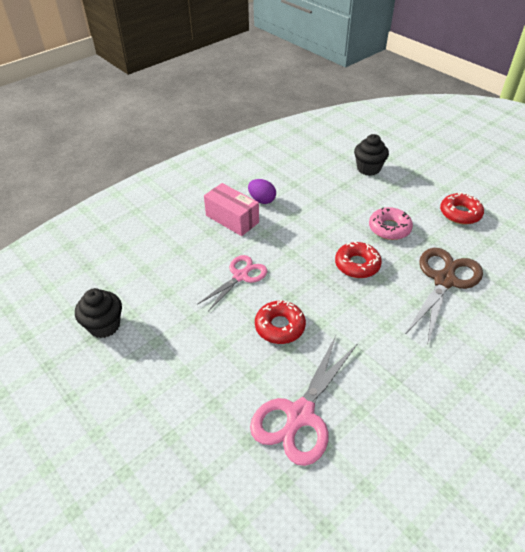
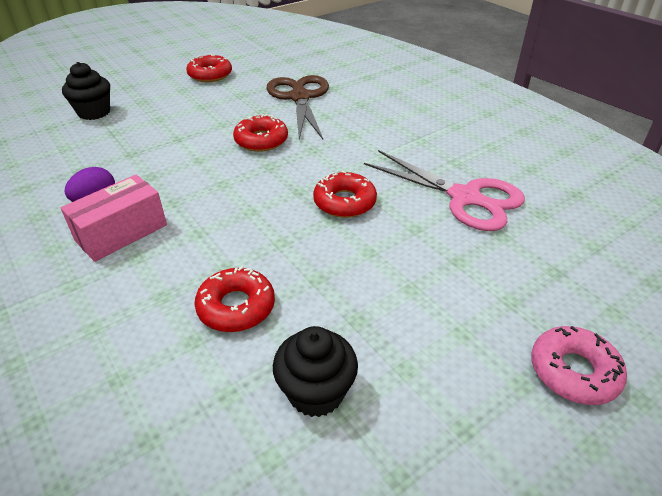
camera: 85 degrees left, 5 degrees down
(169, 282) = (236, 307): none -> red donut
(241, 276) = (249, 229): pink scissors -> none
(389, 228) = (211, 114): pink donut -> pink donut (573, 371)
(444, 280) = (299, 97): brown scissors -> brown scissors turned 45 degrees clockwise

